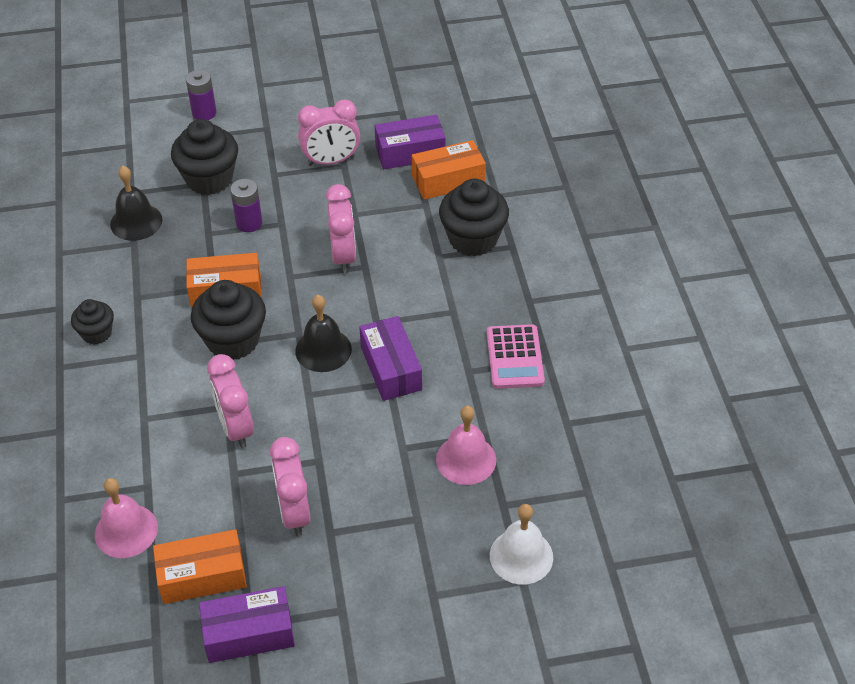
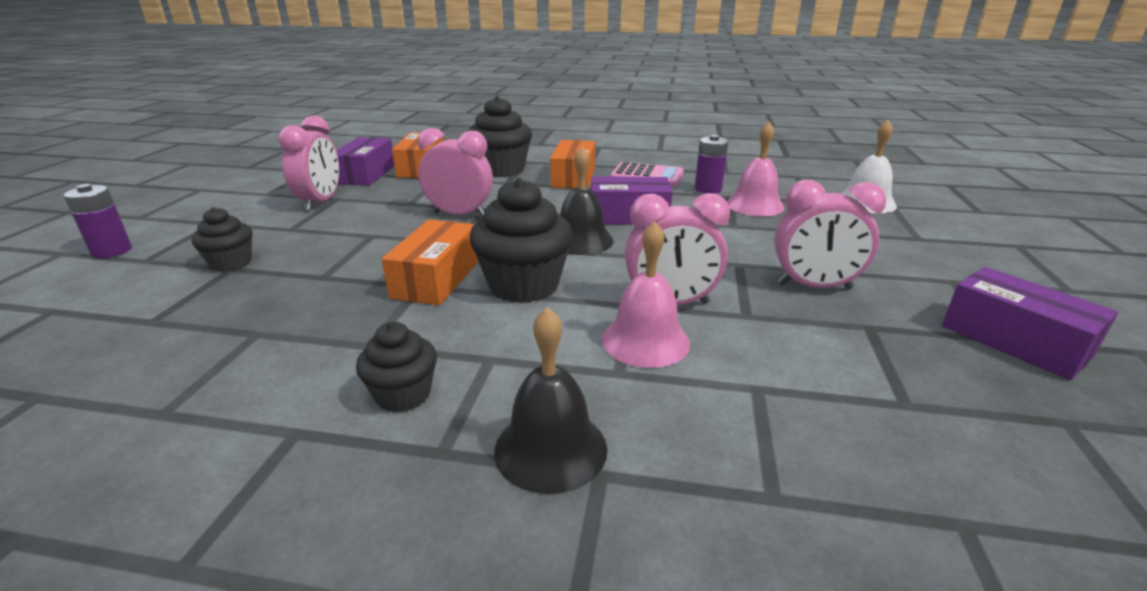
camera: 70 degrees left, 20 degrees down
(126, 531) = (848, 422): pink bell -> pink bell (645, 341)
(136, 222) = (217, 325): black bell -> black bell (550, 449)
(202, 576) = (927, 362): orange box -> orange box (573, 177)
(209, 179) = (231, 263): black cupcake -> black cupcake, size x0.57
(249, 223) = (344, 251): purple battery -> purple battery (708, 189)
(249, 633) = (1014, 341): purple box -> purple box turned 45 degrees counterclockwise

